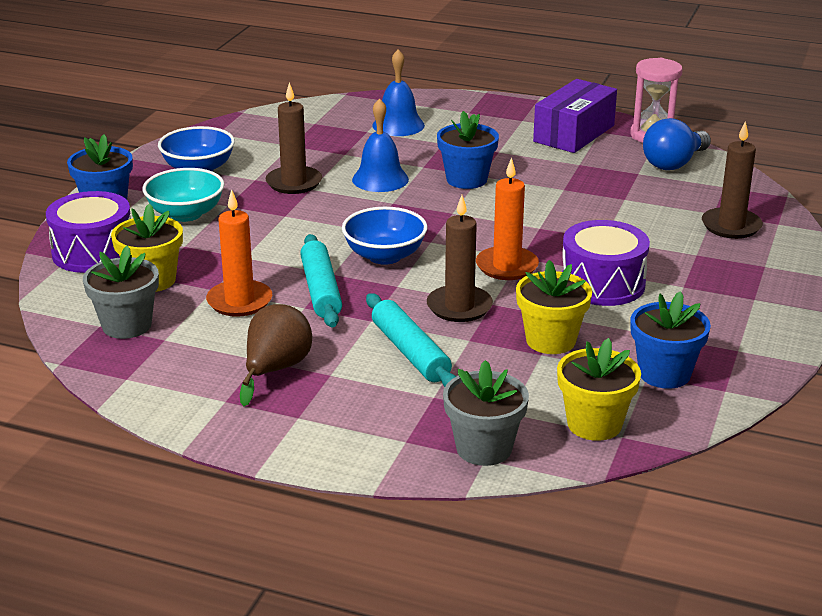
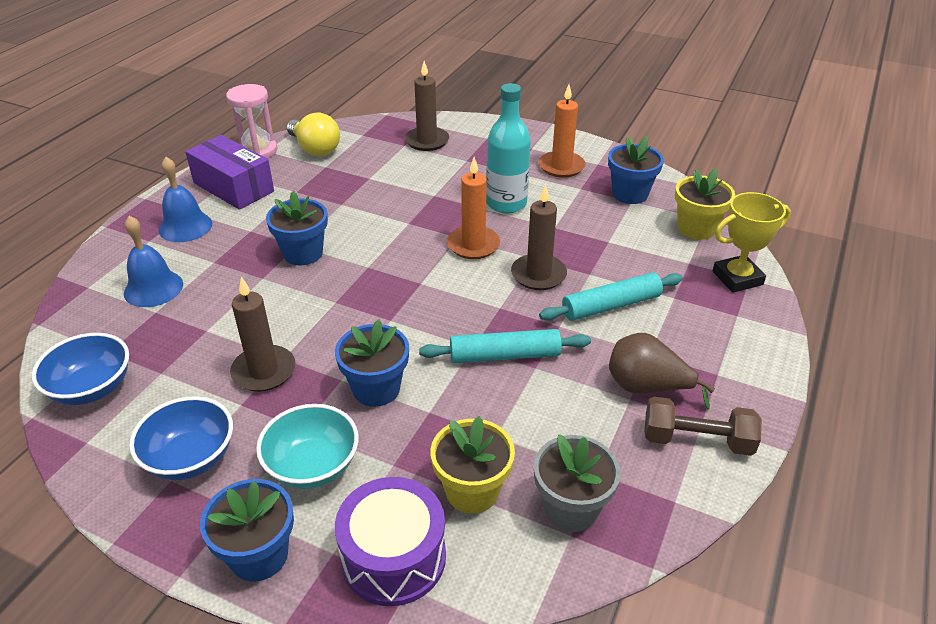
camera: 85 degrees left, 10 degrees up
(200, 395) = (697, 440): none -> brown dumbbell
(239, 301) = (523, 414): orange candle -> orange candle (561, 166)
(273, 231) = (376, 389): none -> blue flower pot
(380, 179) = (280, 307): blue bell -> blue bell (185, 226)
(384, 256) = (444, 312): blue bowl -> blue bowl (92, 388)
(484, 448) = (737, 278): grey flower pot -> yellow trophy
(550, 340) = (589, 235): yellow flower pot -> none
(602, 284) = (506, 203): purple drum -> turquoise bottle
(674, 163) = (315, 149): blue light bulb -> yellow light bulb

